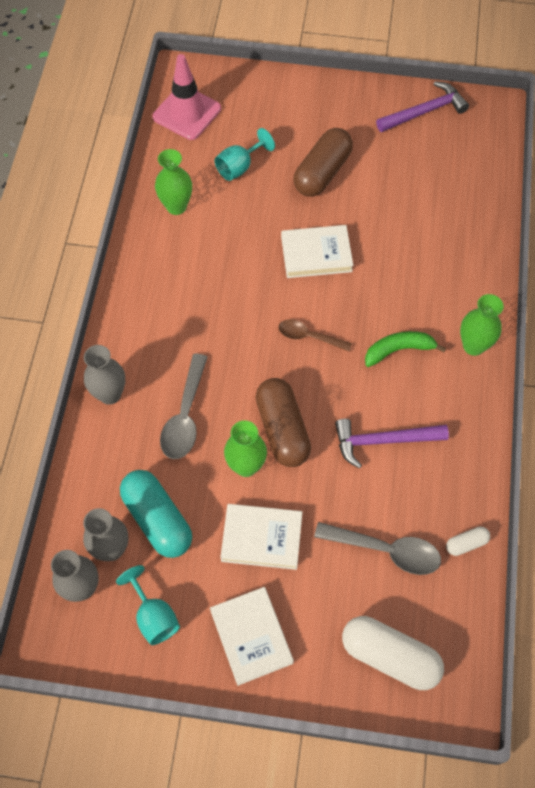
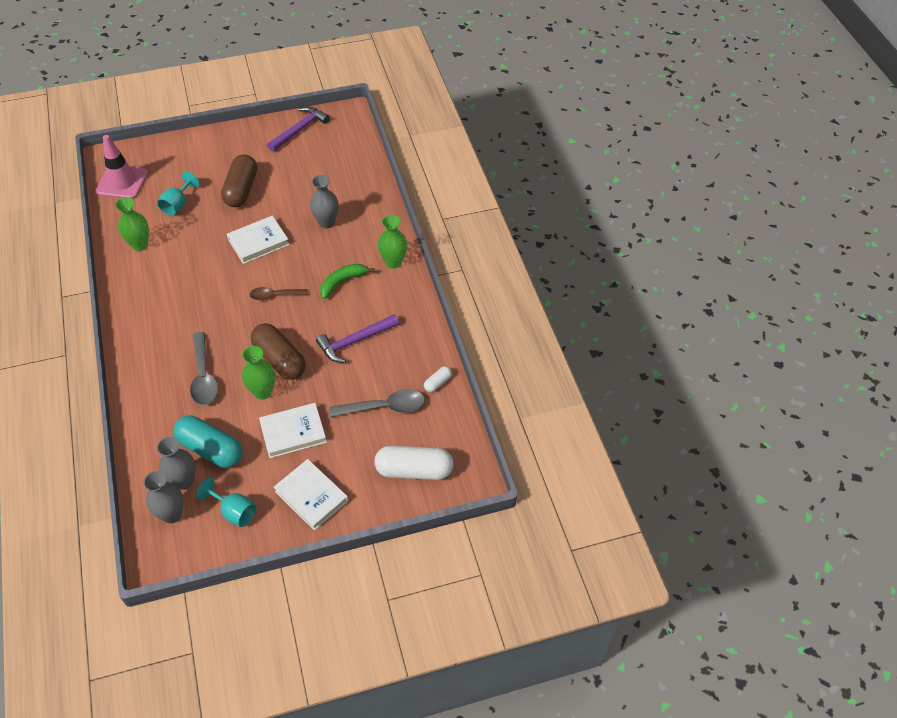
camera: 25 degrees left, 10 degrees down
(110, 394) = (139, 382): grey vase -> grey vase (326, 222)

